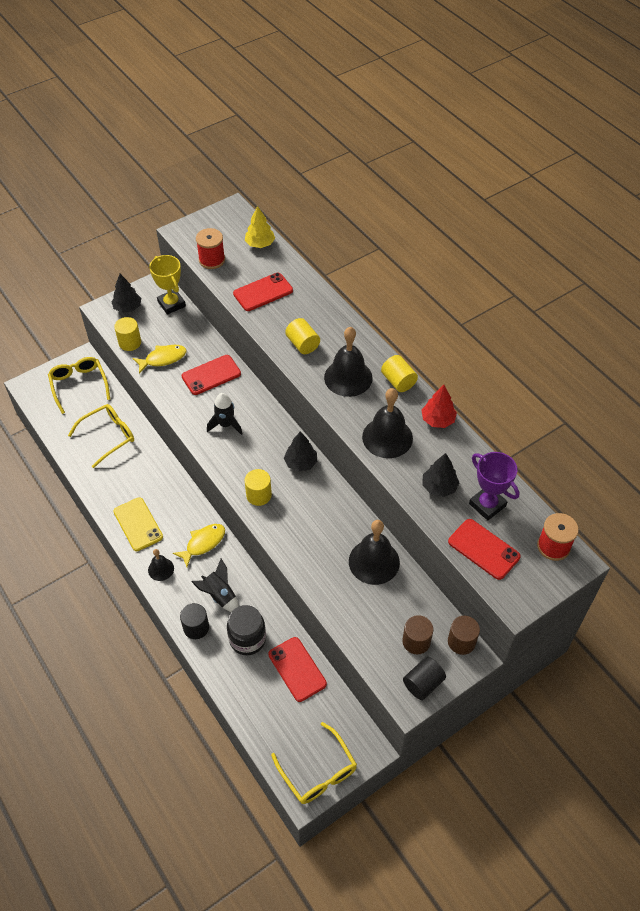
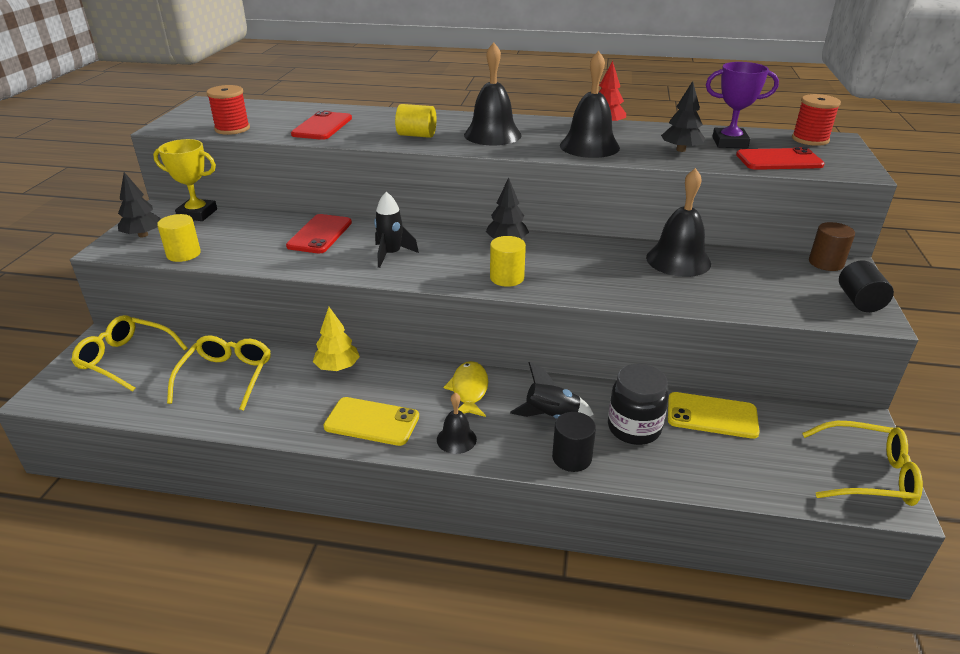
camera: 45 degrees left, 20 degrees down
(163, 359) = (245, 247): yellow fish -> none
(260, 244) = (270, 108): yellow tree -> yellow tree (337, 367)
(297, 669) = (712, 416): red phone -> yellow phone
(398, 381) = (536, 122): yellow cylinder -> none
(416, 641) = (802, 282): brown cylinder -> none

